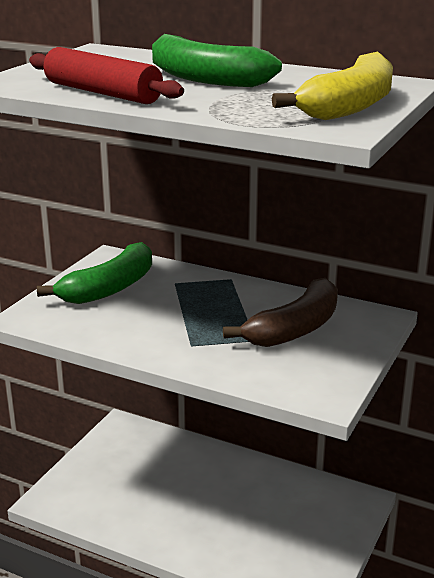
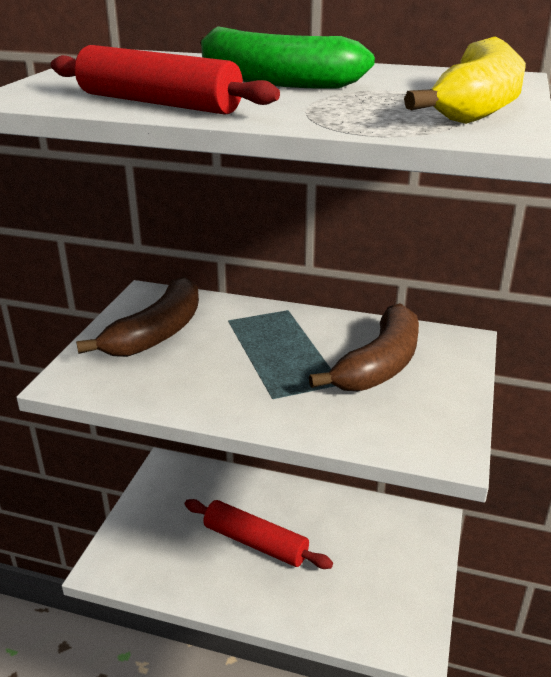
camera: 10 degrees left, 5 degrees up
(109, 288) = (157, 333): green banana -> brown banana
(187, 497) = (255, 542): none -> red rolling pin

